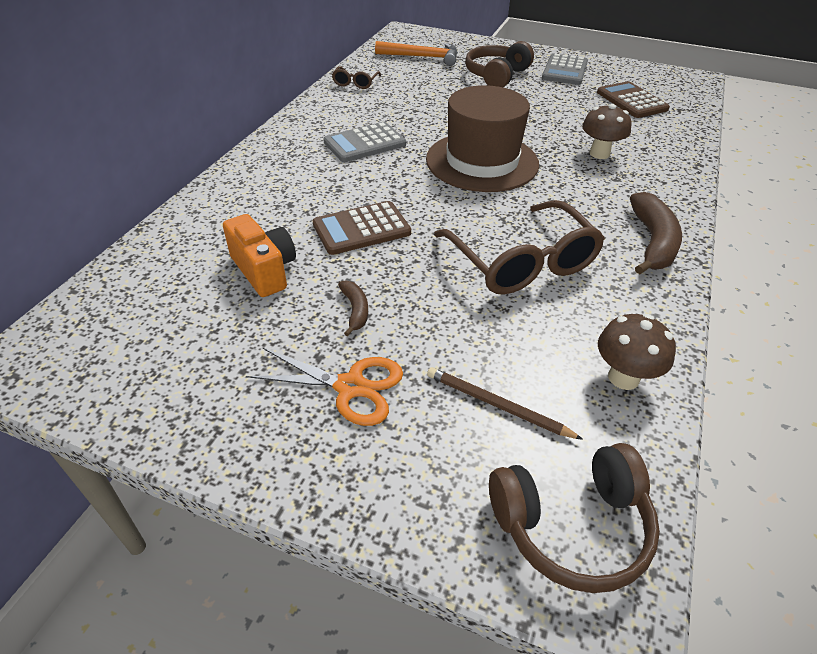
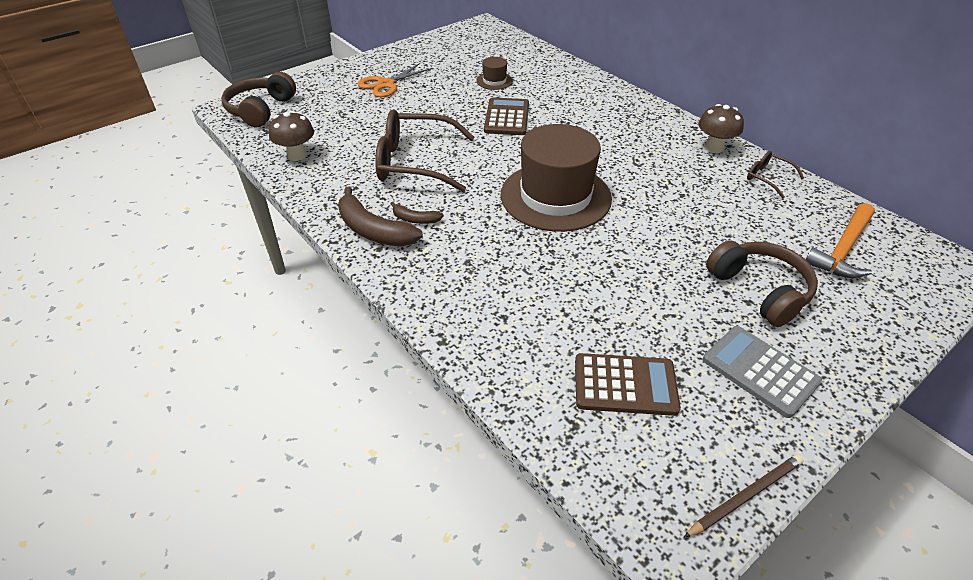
camera: 120 degrees right, 0 degrees up
(264, 270) = (494, 81): orange camera -> brown hat
(355, 310) = (434, 97): brown banana -> brown banana (415, 219)
(365, 143) = (627, 149): grey calculator -> none
(497, 405) = (330, 114): brown pencil -> brown pencil (745, 496)
(599, 154) = (517, 275): brown mushroom -> brown mushroom (714, 148)

